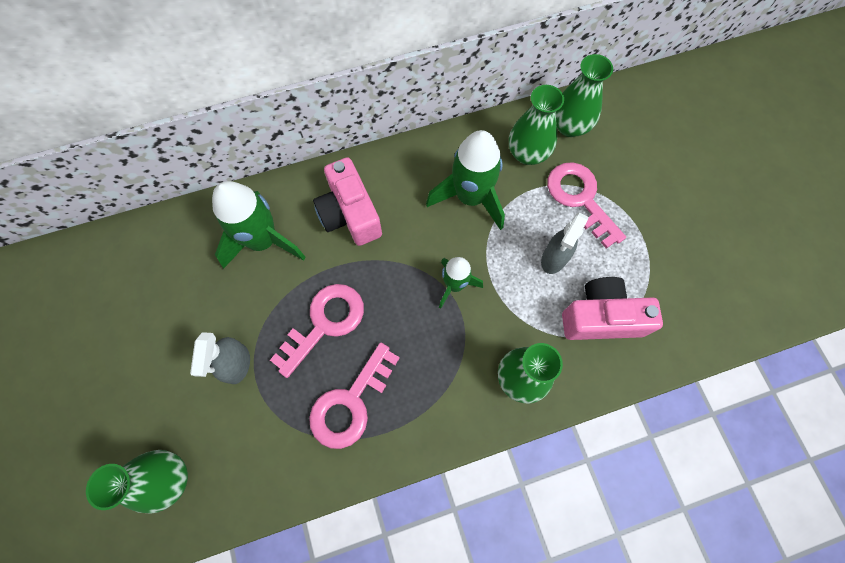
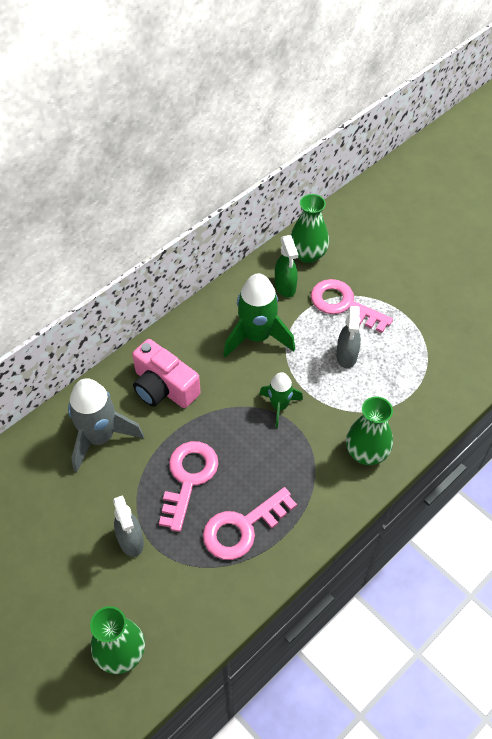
camera: 25 degrees left, 15 degrees down
(263, 241) = (100, 437): green rocket -> grey rocket
(351, 403) = (243, 528): pink key -> pink key turned 45 degrees clockwise
(527, 154) = (285, 287): green vase -> green spray bottle
(601, 317) = (404, 384): pink camera -> none

